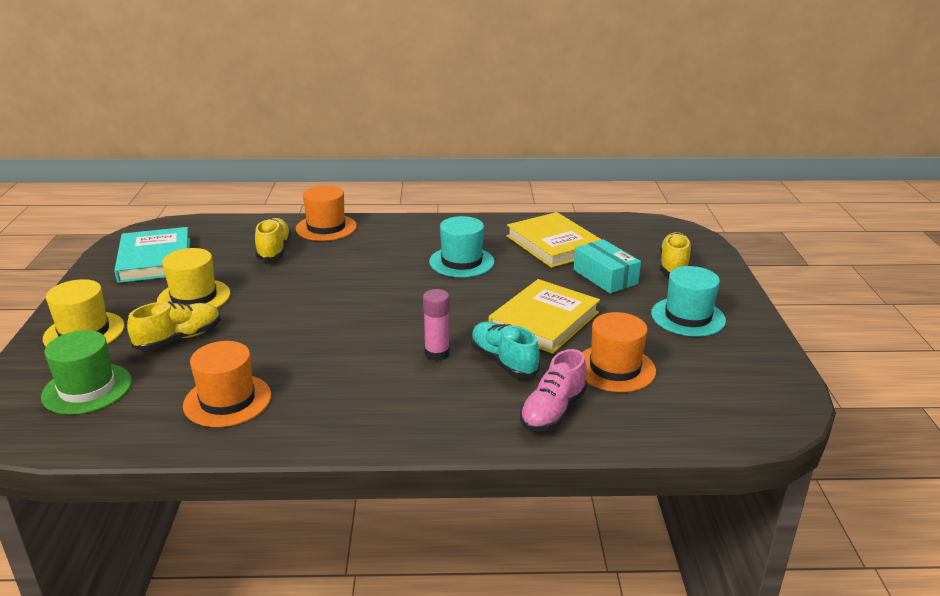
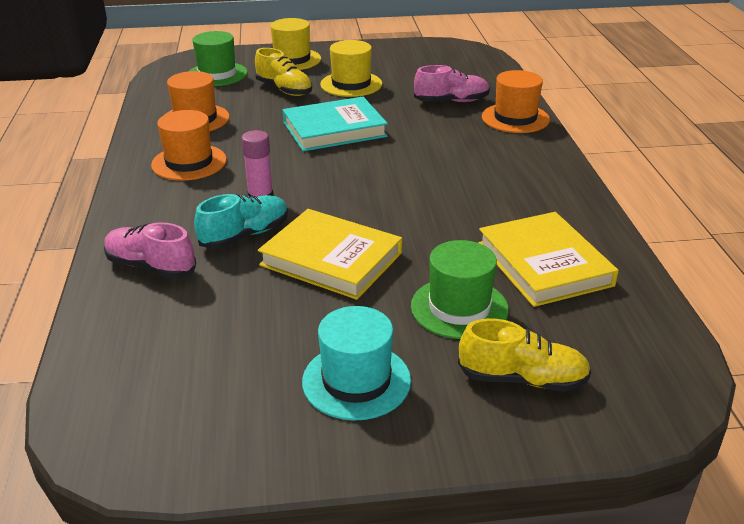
camera: 85 degrees right, 5 degrees up
(155, 260) = (413, 60): turquoise book -> turquoise book (334, 129)
(274, 250) = (451, 101): yellow shoe -> pink shoe
(461, 262) = (464, 199): turquoise hat -> none
(553, 244) = (544, 264): yellow book -> yellow book turned 75 degrees counterclockwise
(605, 277) = (459, 308): turquoise box -> green hat
(615, 368) = (227, 309): orange hat -> orange hat (189, 162)

